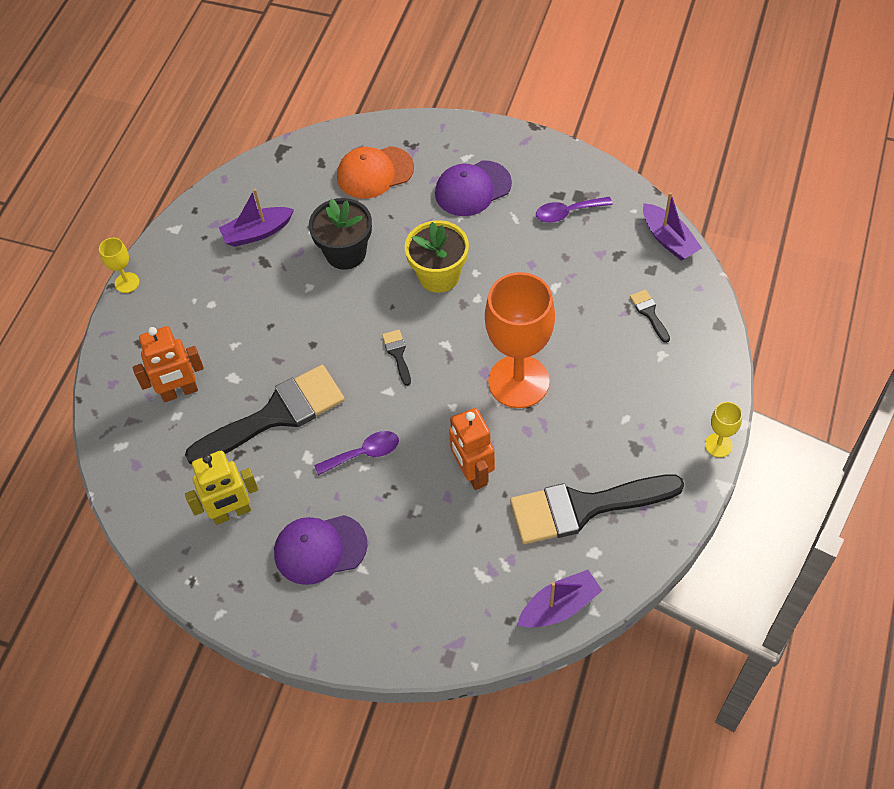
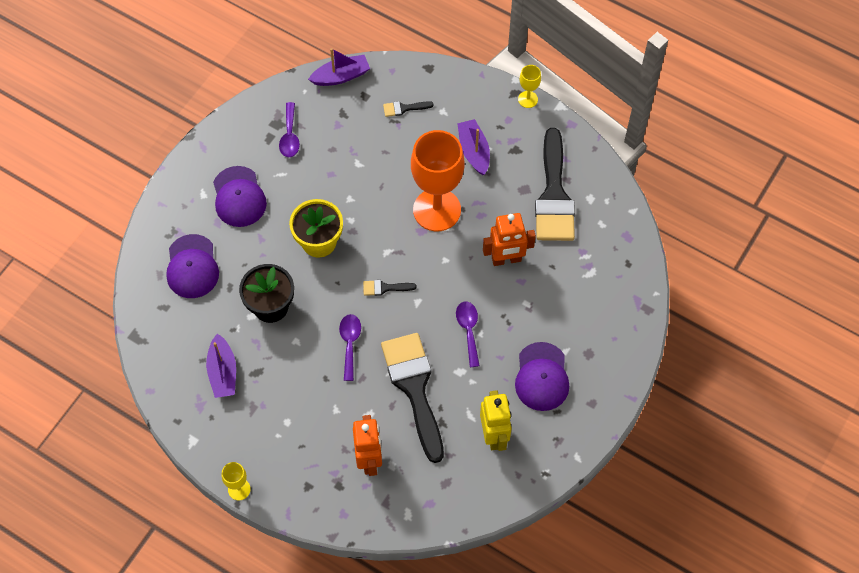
camera: 80 degrees left, 5 degrees up
(318, 337) = (350, 343): none -> purple spoon
(375, 172) = (192, 267): orange cap -> purple cap
(559, 606) = (625, 230): purple boat -> purple boat (474, 151)

